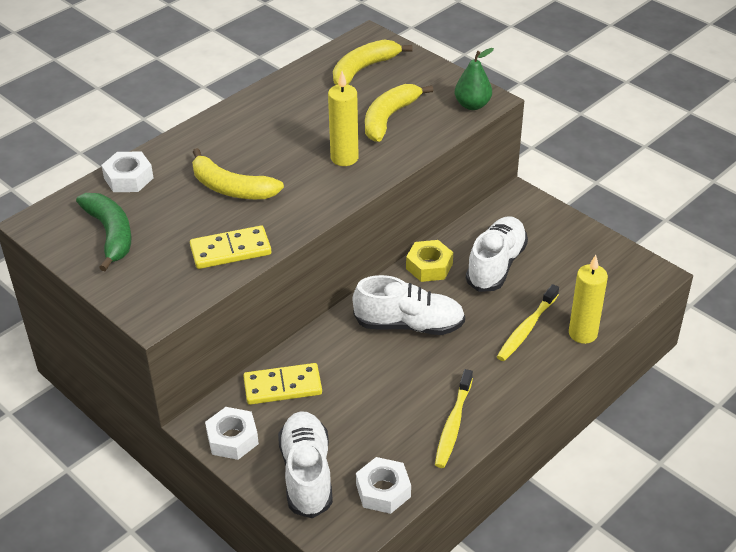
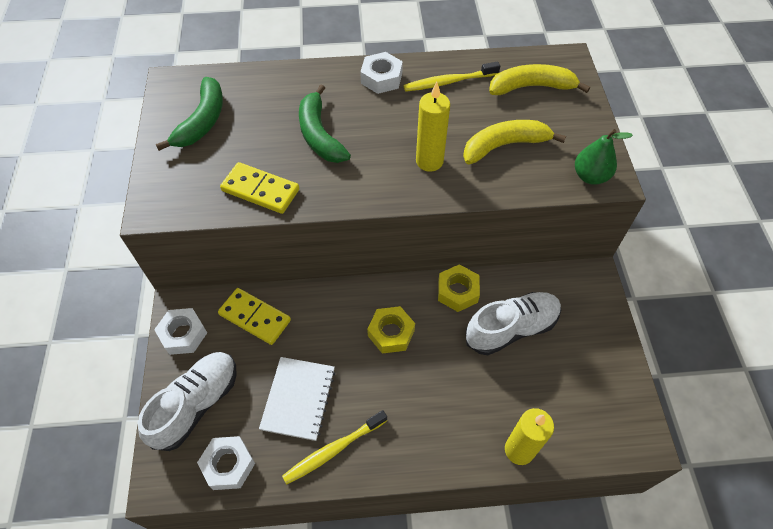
camera: 40 degrees right, 15 degrees up
(128, 178) = (263, 82): white nut -> white nut (381, 78)
(231, 188) = (320, 134): yellow banana -> green banana
(387, 413) = (298, 399): none -> white notebook
(409, 325) = (391, 333): white shoe -> yellow nut
(526, 328) = (477, 407): yellow toothbrush -> yellow toothbrush (449, 82)

